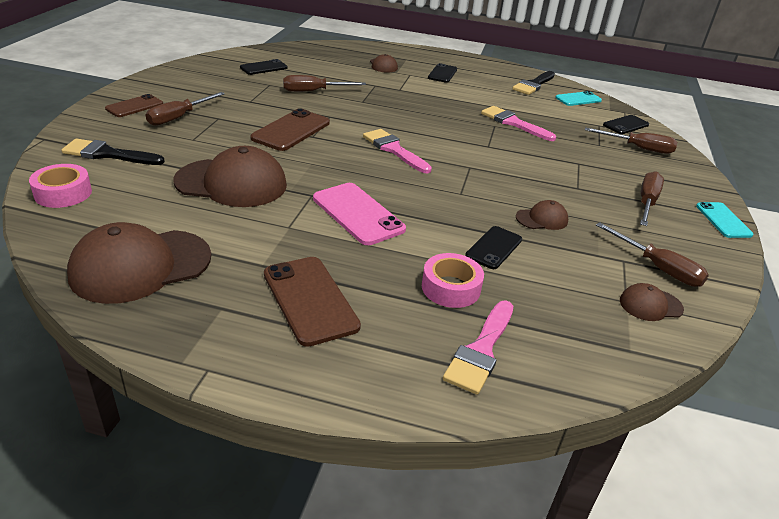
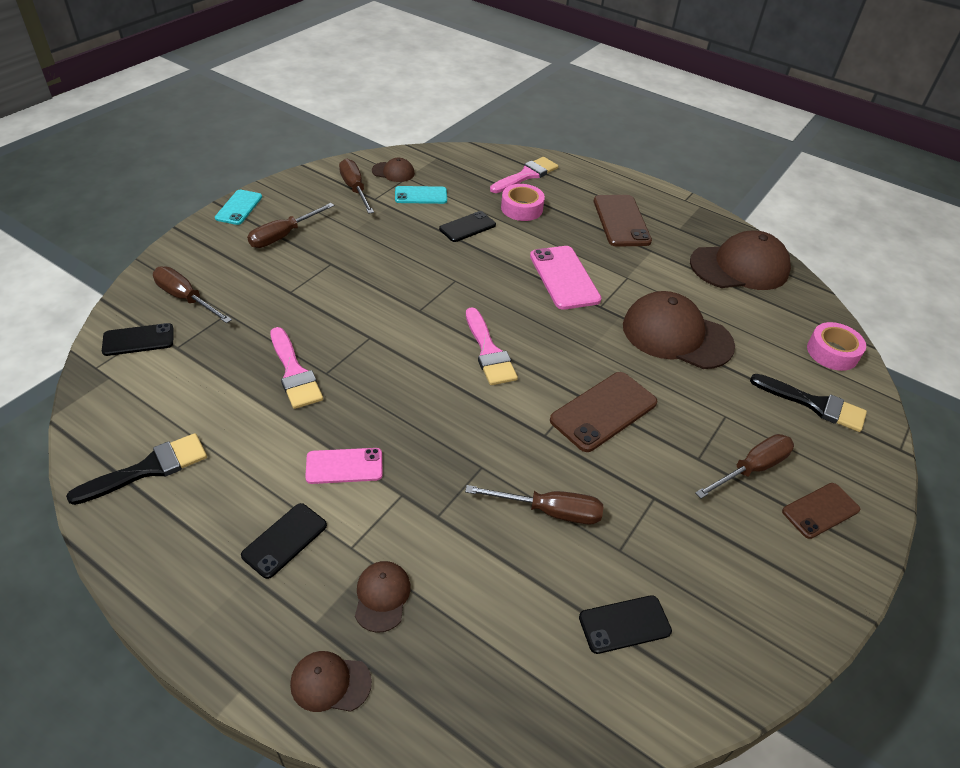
camera: 160 degrees left, 10 degrees up
(439, 94) = (344, 466): none -> pink phone
(542, 219) = (403, 241): brown cap -> brown cap (330, 683)
(578, 99) = (125, 411): turquoise phone -> turquoise phone (421, 195)

